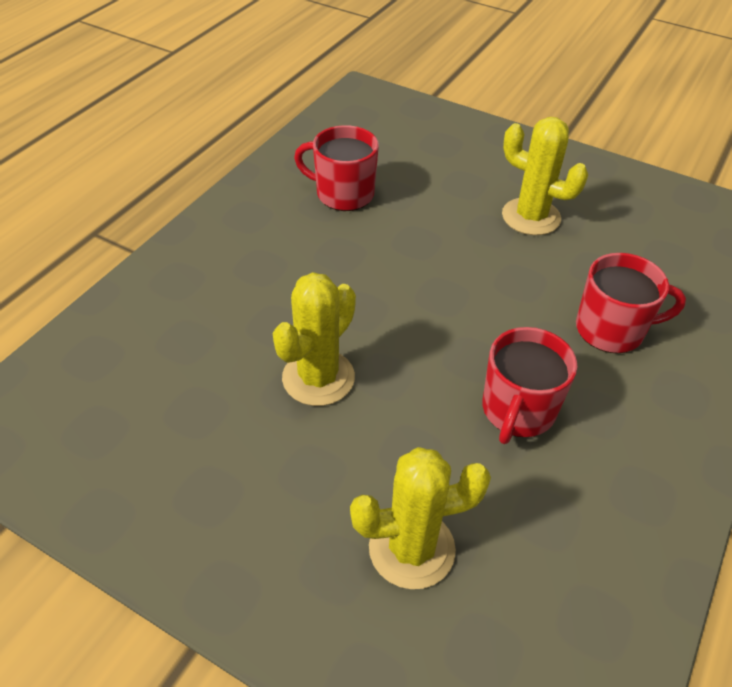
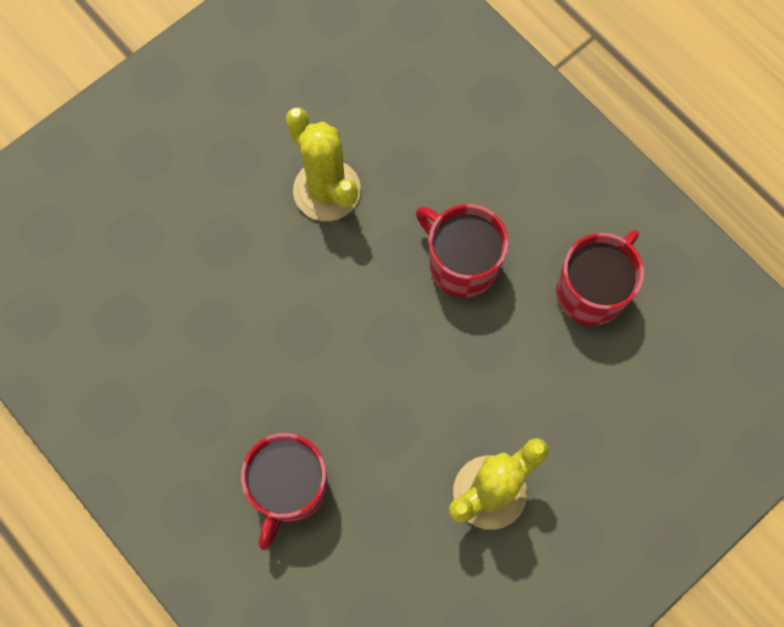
camera: 110 degrees right, 25 degrees up
(411, 549) = (138, 210): yellow cactus -> none
(517, 411) = (228, 346): red mug -> red mug (461, 264)

